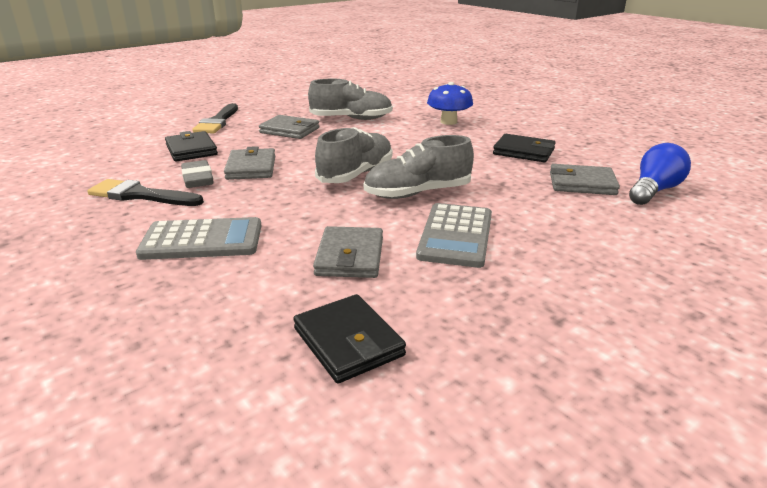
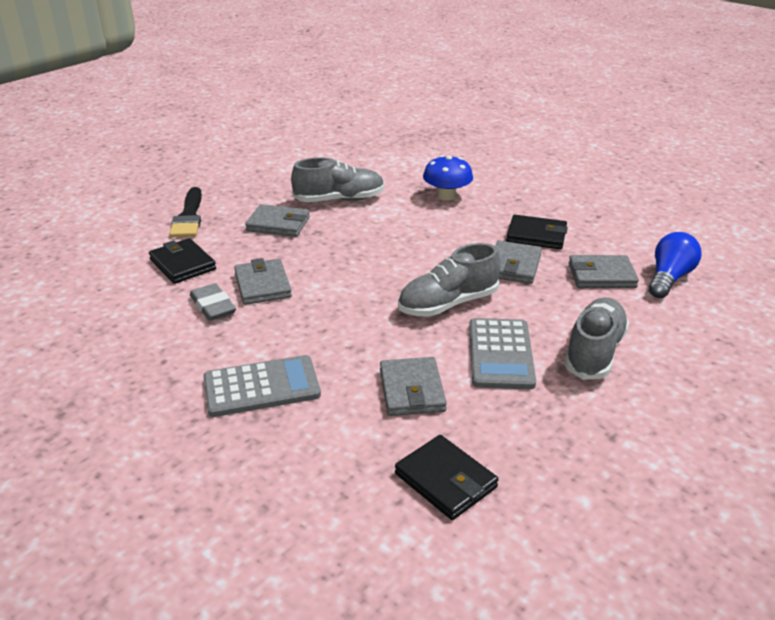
camera: 10 degrees left, 5 degrees up
(141, 195) = (165, 336): black brush -> none
(356, 174) = (377, 284): grey shoe -> grey shoe (594, 352)
(494, 171) = (513, 266): none -> grey wallet

